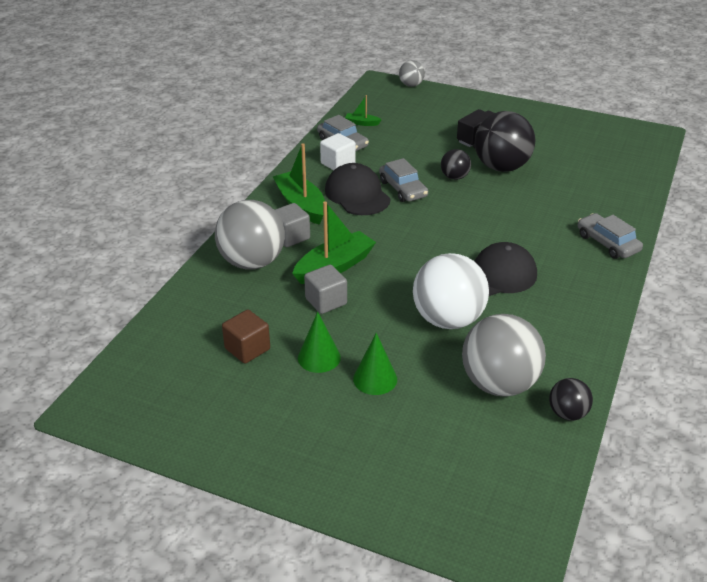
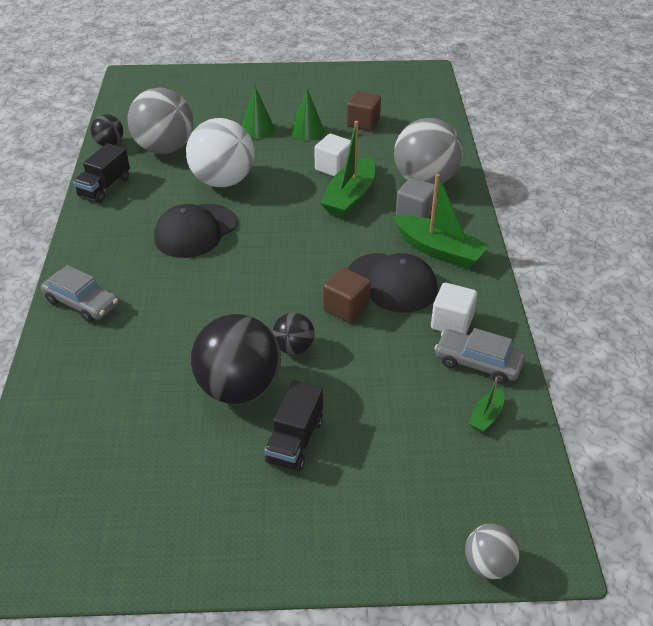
camera: 155 degrees right, 5 degrees up
(326, 301) = (333, 168): grey cube -> white cube
(362, 123) = (486, 416): green boat -> green boat turned 135 degrees clockwise
(403, 189) = (346, 308): grey car -> brown cube
(579, 350) = (104, 187): none -> black truck

